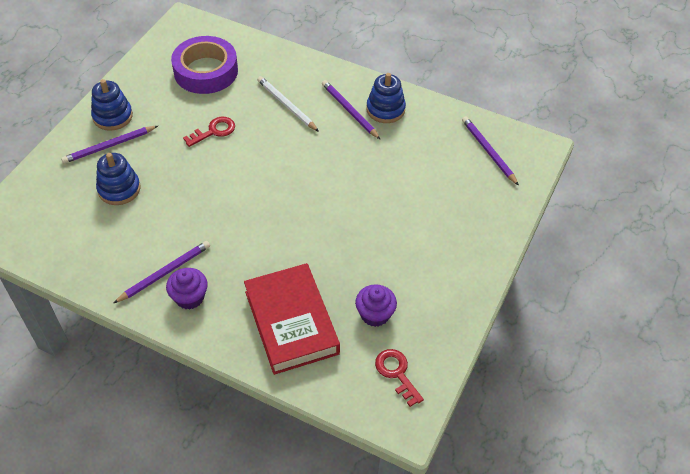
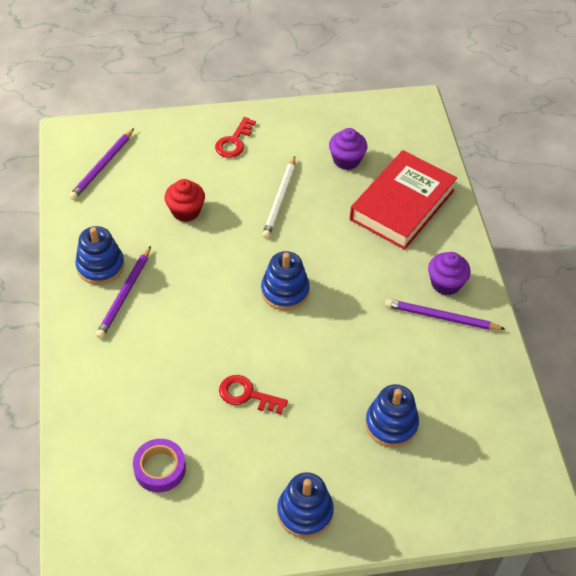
camera: 125 degrees left, 0 degrees up
(109, 146) = (348, 479): purple pencil -> none
(206, 71) = (160, 468): purple tape -> purple tape, size x0.56
(275, 194) = (285, 291): none -> blue stacking toy
(286, 105) = (157, 353): white pencil -> white pencil (280, 199)
(396, 373) = (383, 125): red key -> red key (234, 142)
(401, 177) = (186, 211): none -> red cupcake

